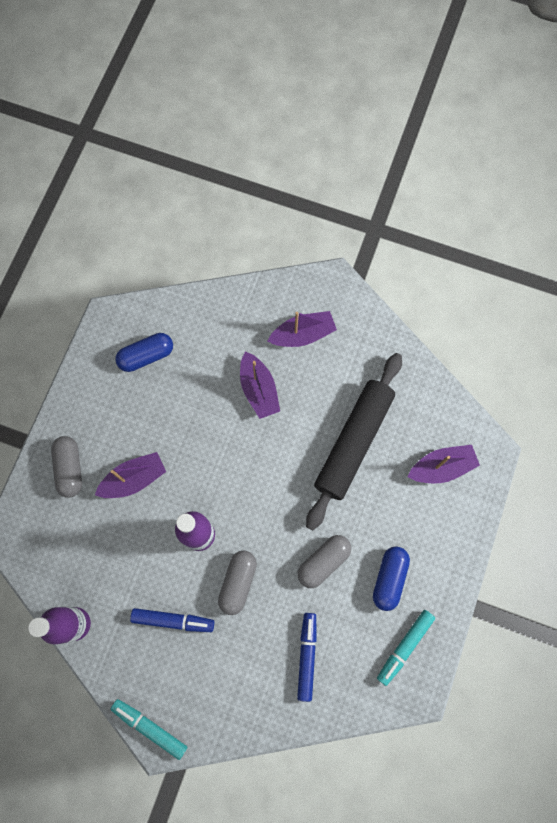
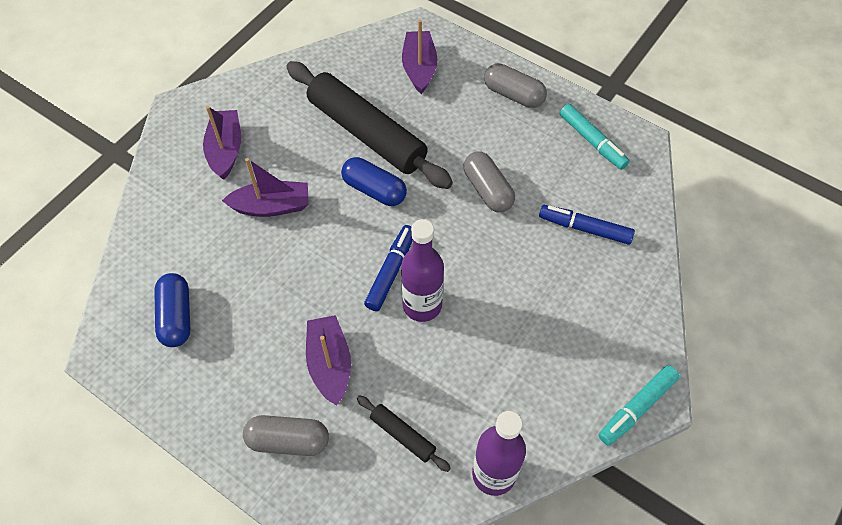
camera: 75 degrees left, 15 degrees down
(90, 549) = (402, 435): none -> black rolling pin
(173, 620) = (516, 355): blue marker -> blue marker (391, 271)
(238, 582) = (489, 277): grey capsule -> grey capsule (513, 95)
(389, 578) = (520, 137): blue capsule -> blue capsule (374, 190)

